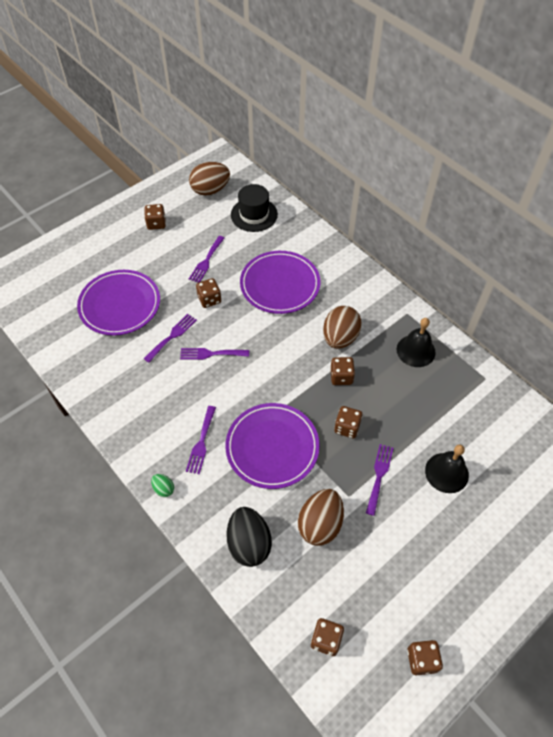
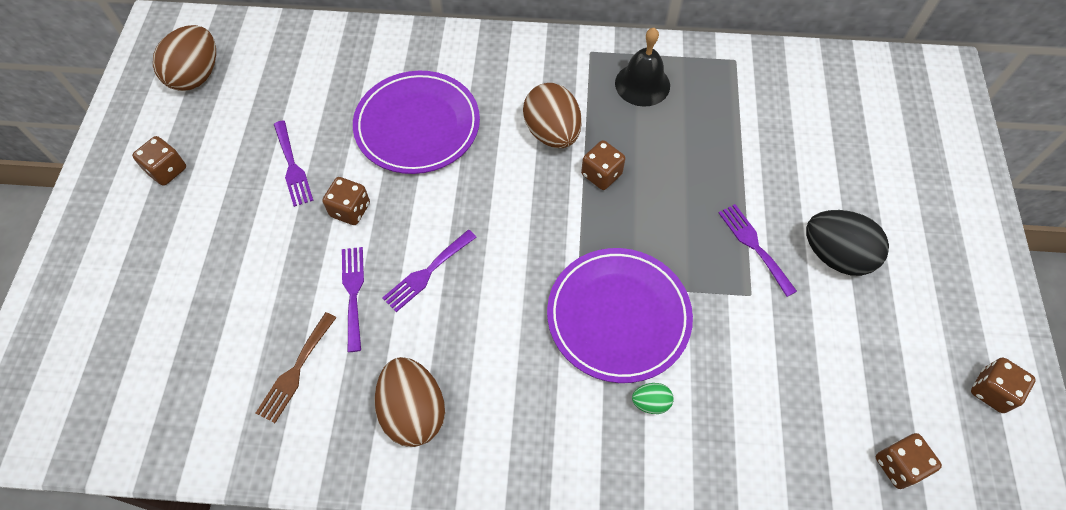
camera: 45 degrees left, 5 degrees up
(116, 348) = (295, 371): none -> brown fork
(120, 305) = (235, 312): purple plate -> none
(163, 489) = (555, 483): green egg -> green egg (650, 402)
(201, 443) = (536, 386): purple fork -> none
(249, 543) = (716, 446): black egg -> black egg (835, 255)
(254, 214) = (291, 66): black hat -> none
(320, 524) = (759, 352): brown egg -> brown egg (413, 411)
(347, 427) = (668, 224): brown dice -> none
(446, 472) = (807, 185): black bell -> none

